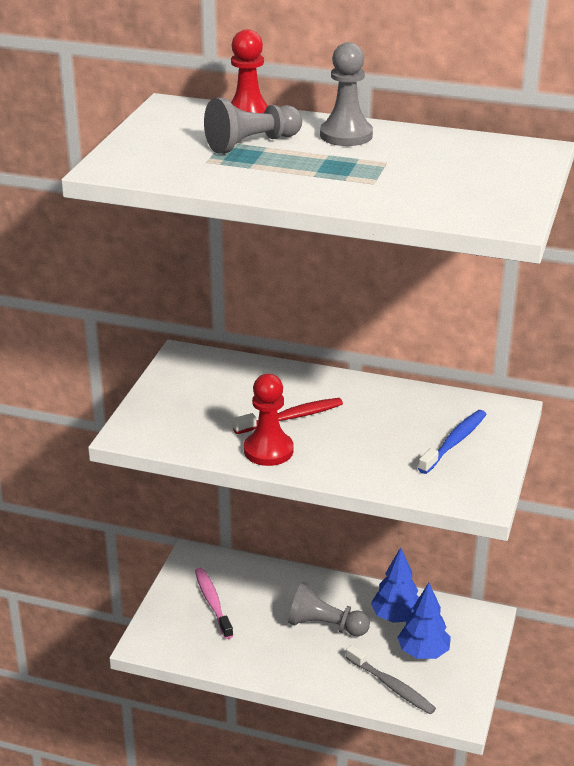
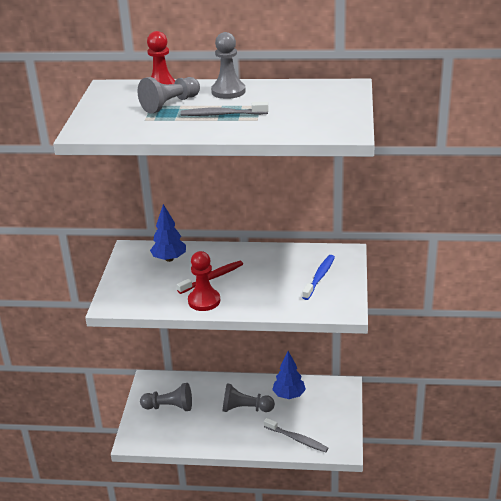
camera: 10 degrees left, 0 degrees up
(213, 603) = (169, 407): pink toothbrush -> grey pawn
(323, 169) = (222, 114): none -> grey toothbrush
(423, 652) = (311, 414): blue tree -> blue tree (169, 259)

